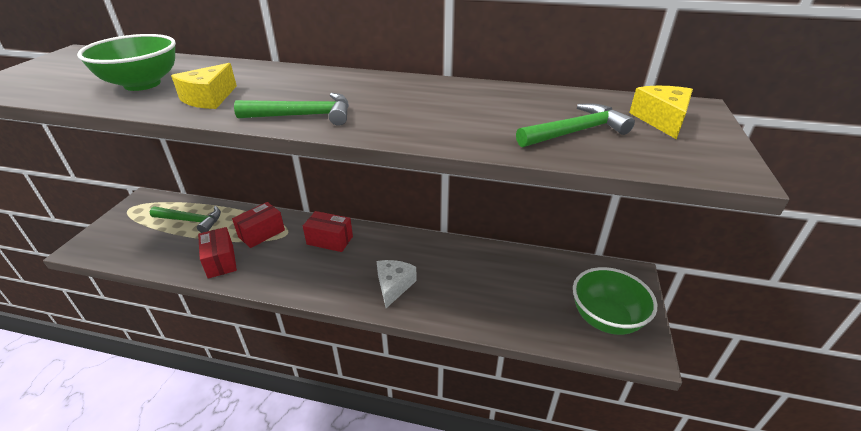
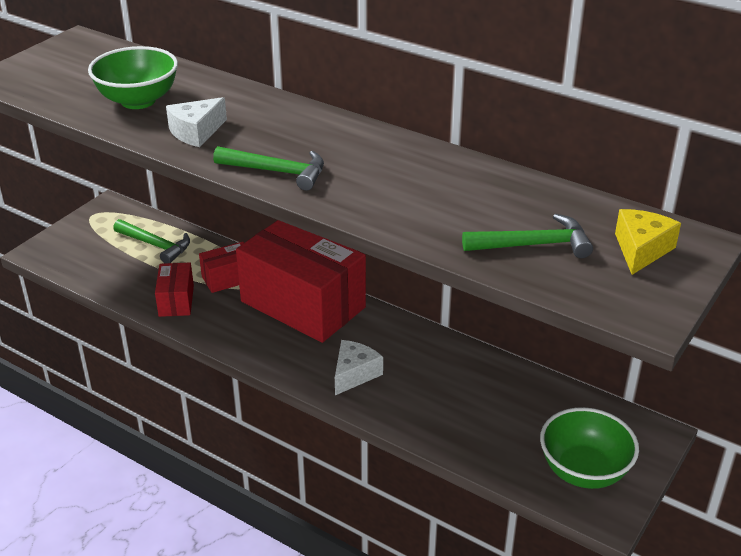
camera: 20 degrees right, 0 degrees up
(209, 98) = (196, 132): yellow cheese -> white cheese
(330, 240) = (303, 304): red box -> red box, size x2.20

